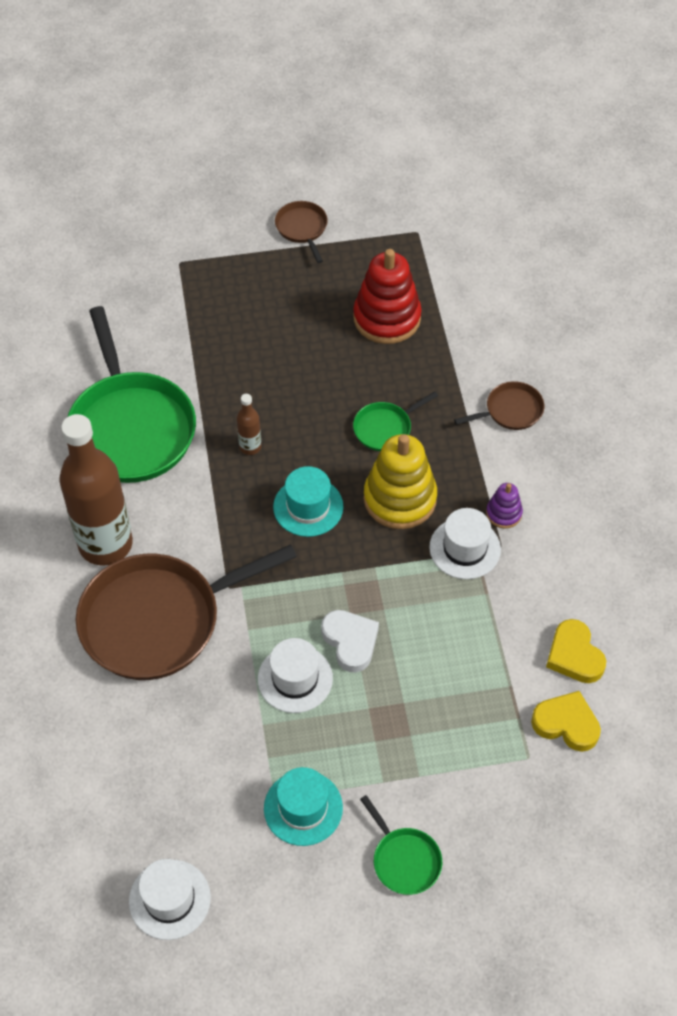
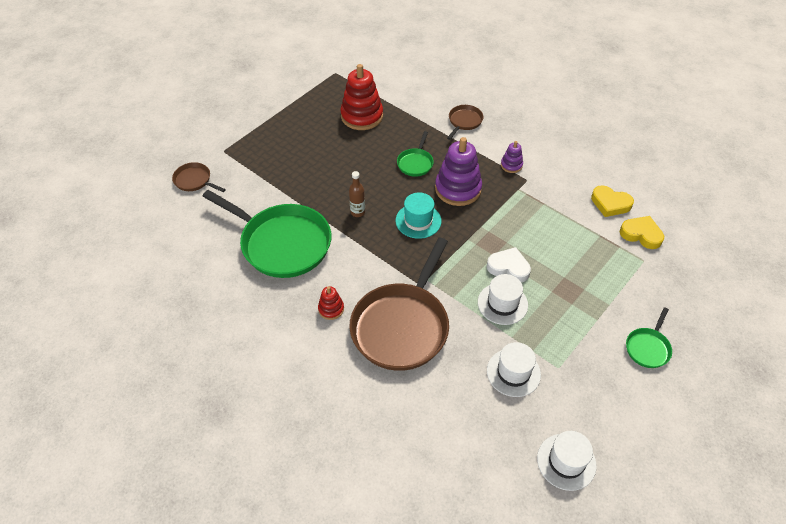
camera: 40 degrees left, 5 degrees down
(105, 544) = (331, 309): brown bottle -> red stacking toy
(302, 228) = (274, 101): brown pan -> brown pan (194, 180)
(303, 808) = (576, 361): turquoise hat -> none
(400, 499) = (458, 189): yellow stacking toy -> purple stacking toy
(404, 860) = (648, 348): green pan -> green pan turned 105 degrees clockwise
(465, 548) = (512, 191): white hat -> white hat (513, 372)
(566, 724) = (641, 234): yellow heart -> yellow heart turned 45 degrees clockwise

